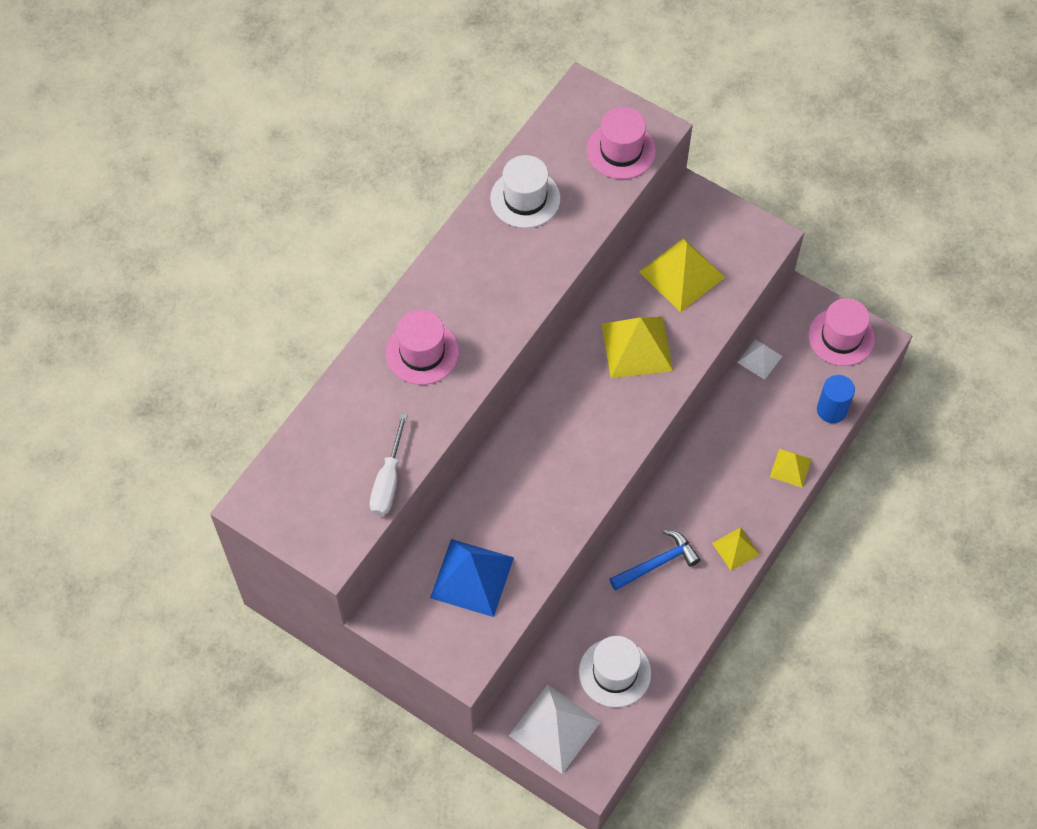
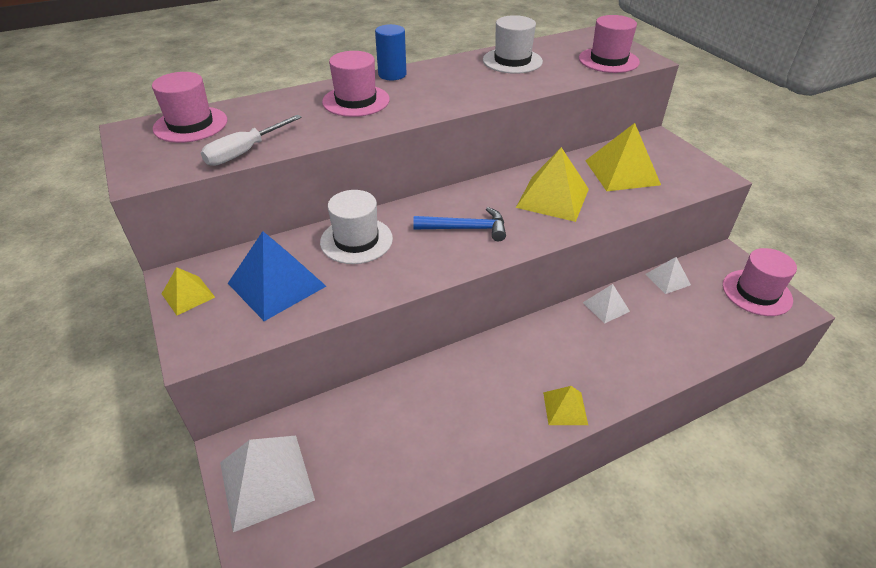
camera: 30 degrees right, 20 degrees down
(299, 469) = (190, 124): none -> pink hat
(615, 672) = (366, 459): white hat -> white hat (356, 240)
(657, 563) = (478, 384): blue hammer -> blue hammer (466, 228)
(720, 423) = (606, 307): none -> white pyramid
(790, 468) = (660, 366): yellow pyramid -> yellow pyramid (188, 295)
(831, 410) = (725, 339): blue cylinder -> blue cylinder (392, 74)

